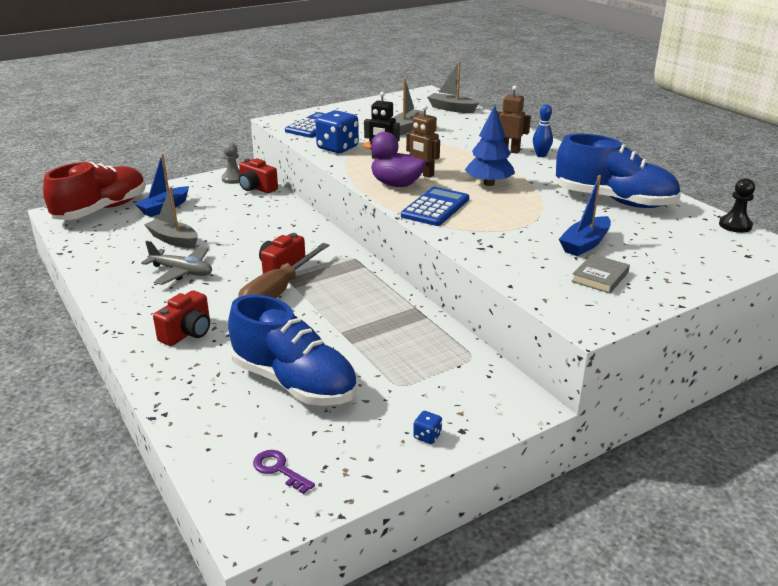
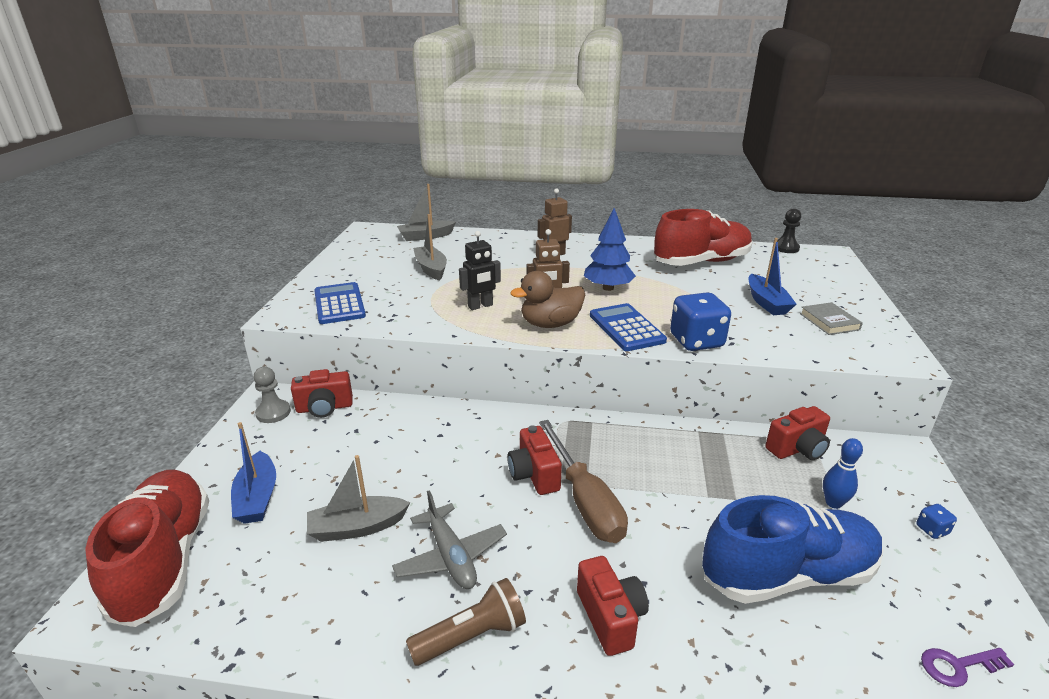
camera: 50 degrees left, 0 degrees up
(133, 299) = (472, 636): none -> brown flashlight
(182, 272) = (451, 556): grey plane -> grey plane turned 90 degrees clockwise
(337, 148) = (417, 315): blue dice -> blue dice (696, 341)
(396, 184) = (550, 324): purple duck -> brown duck
(453, 353) = (797, 449): none -> red camera
(541, 155) = (582, 248): blue bowling pin -> blue bowling pin (833, 503)
(614, 200) = (701, 262): blue shoe -> red shoe

